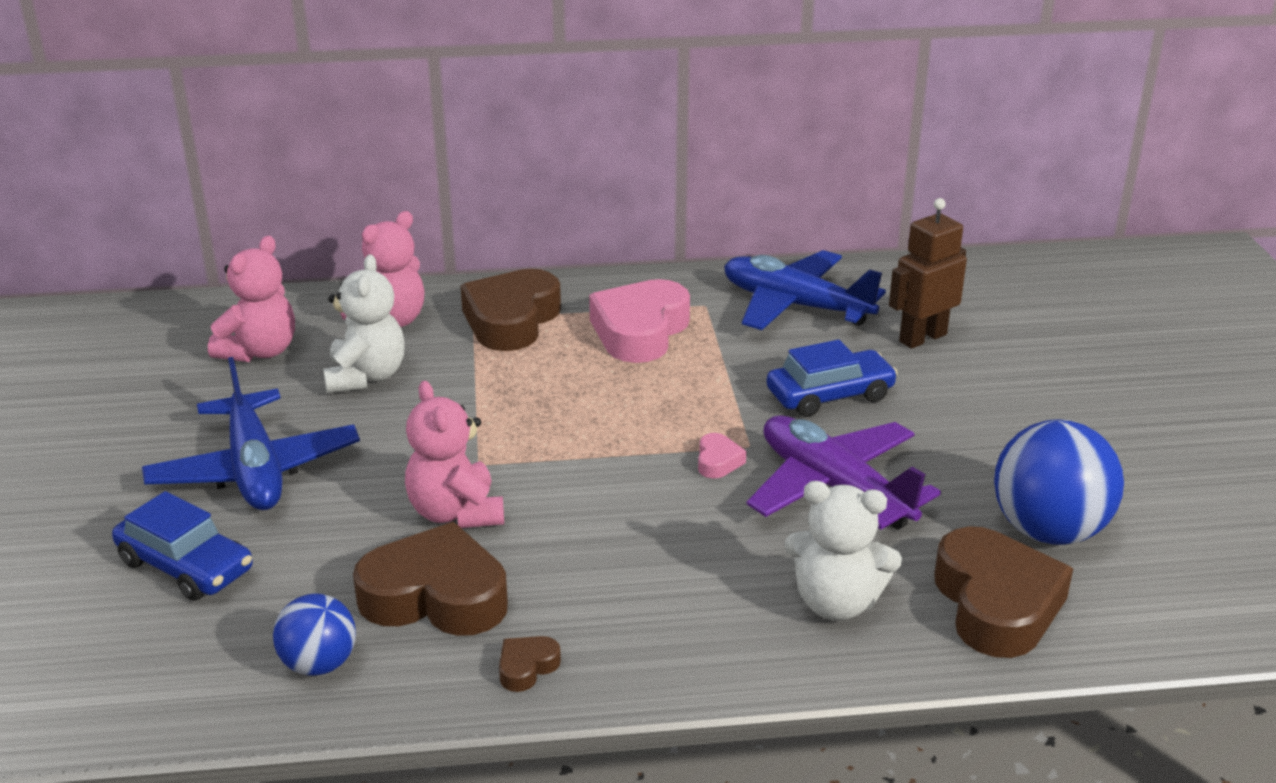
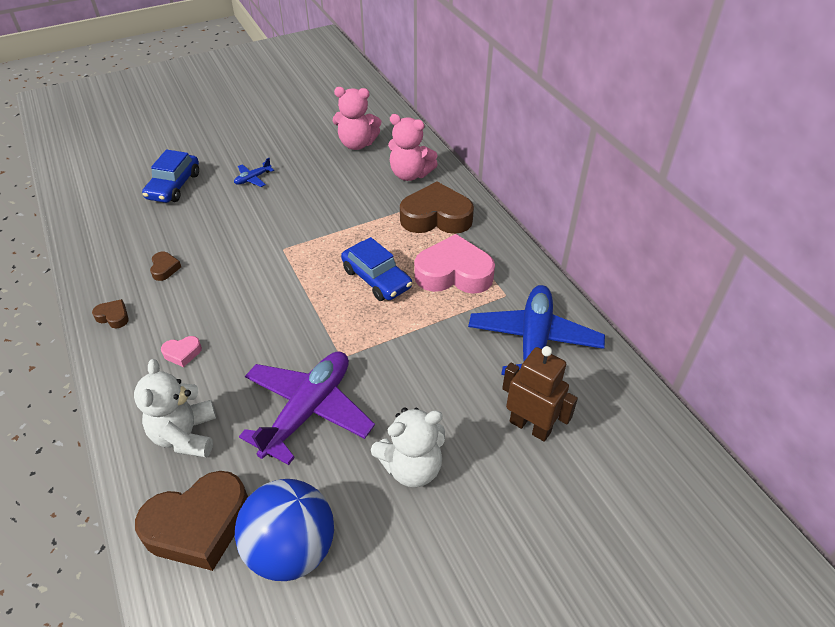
camera: 70 degrees right, 15 degrees up
(255, 470) = (253, 179): blue plane -> blue plane, size x0.42
(319, 664) = (110, 248): blue ball -> none
(366, 377) = (349, 184): white teddy bear -> white teddy bear (412, 467)
(435, 596) = (165, 268): brown heart -> brown heart, size x0.43
(456, 513) = (235, 254): pink teddy bear -> none
(718, 461) = (318, 346): pink heart -> pink heart (182, 353)
(830, 395) = (420, 386): blue car -> blue car (376, 278)

